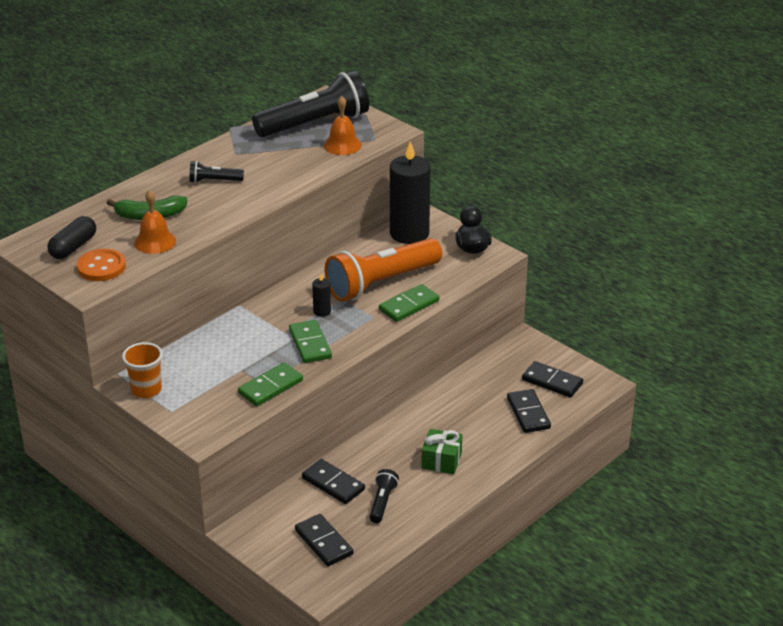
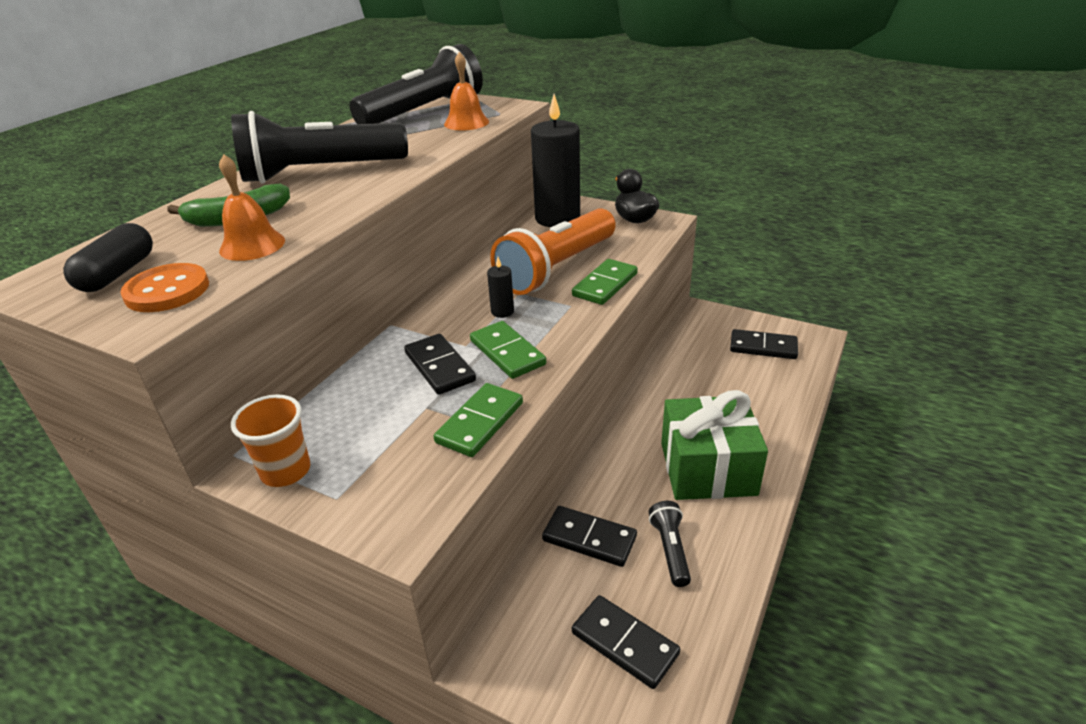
camera: 15 degrees left, 0 degrees up
(214, 181) = (320, 172): black flashlight -> black flashlight, size x2.25
(441, 460) = (708, 469): green gift -> green gift, size x1.81
(528, 413) = (765, 386): black domino -> black domino (439, 367)

